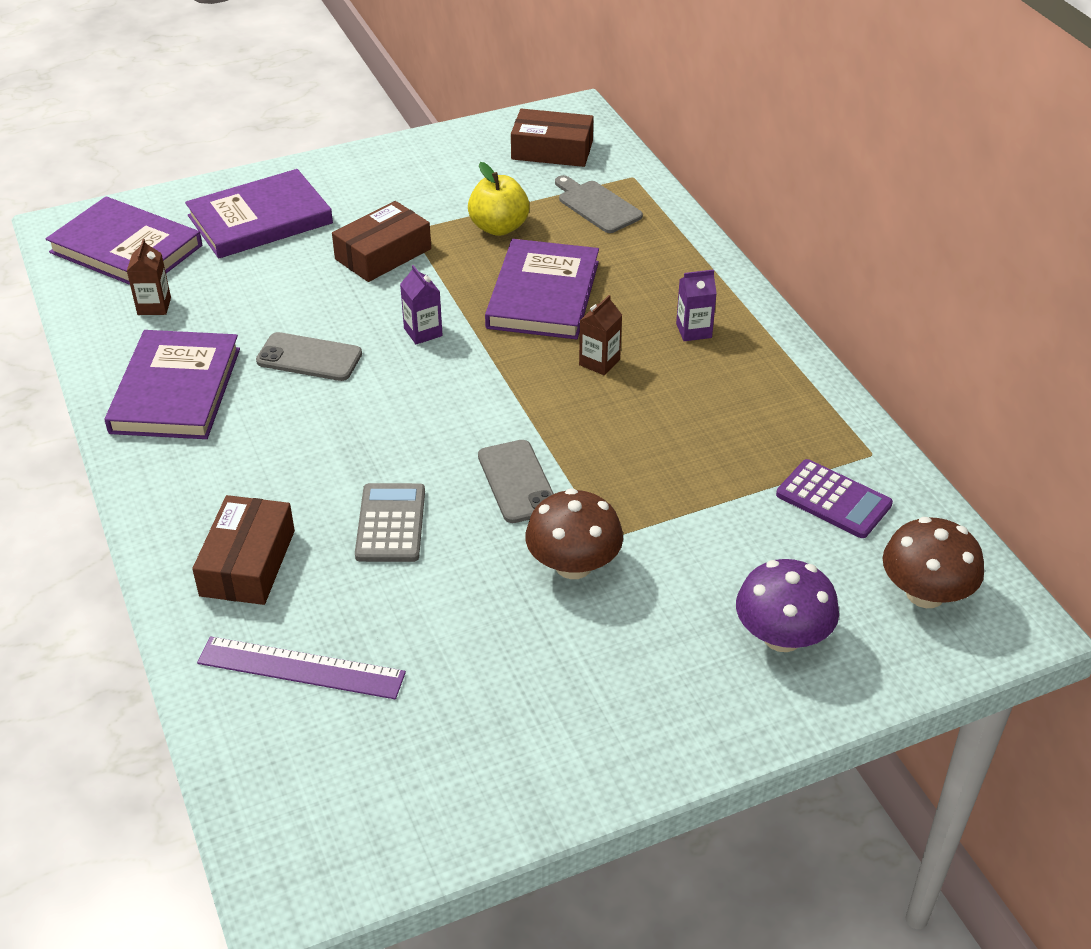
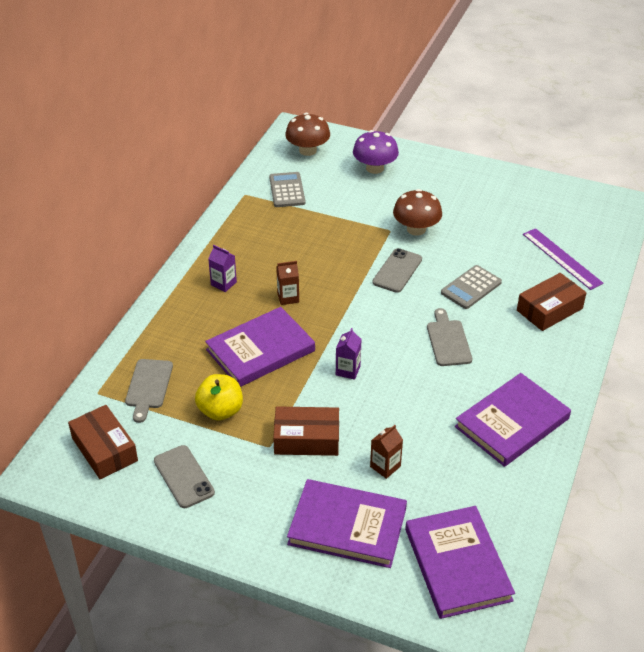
camera: 135 degrees left, 0 degrees up
(154, 306) = (478, 495): brown carton -> brown carton (385, 466)
(309, 358) = (422, 395): grey phone -> grey phone (184, 477)
(345, 433) = (448, 340): none -> grey cutting board
(833, 500) = (287, 190): purple calculator -> grey calculator

